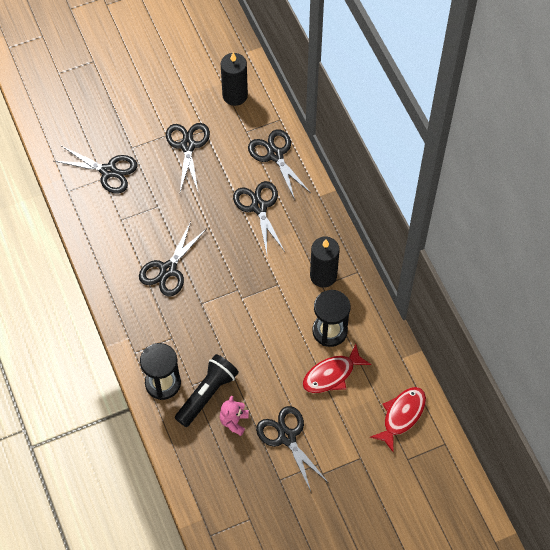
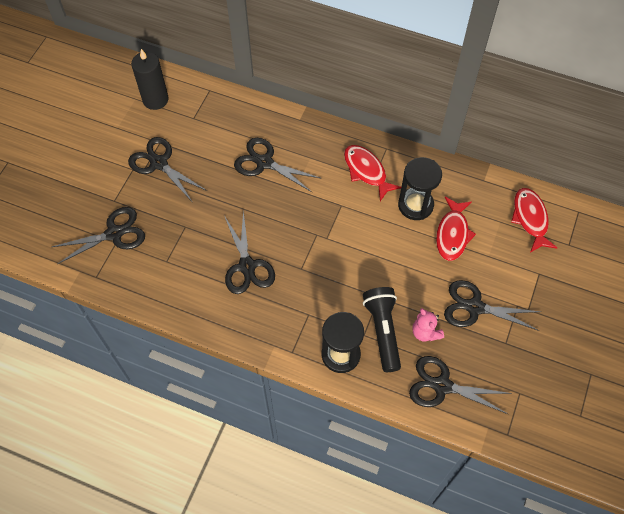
camera: 45 degrees left, 0 degrees up
(275, 155) = (234, 117): black scissors -> black scissors (442, 386)
(323, 276) = (366, 171): black candle -> red fish

